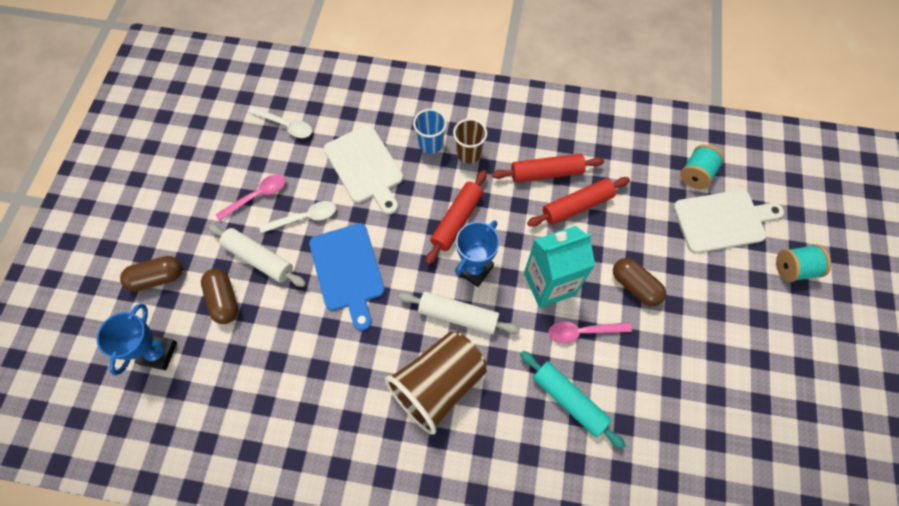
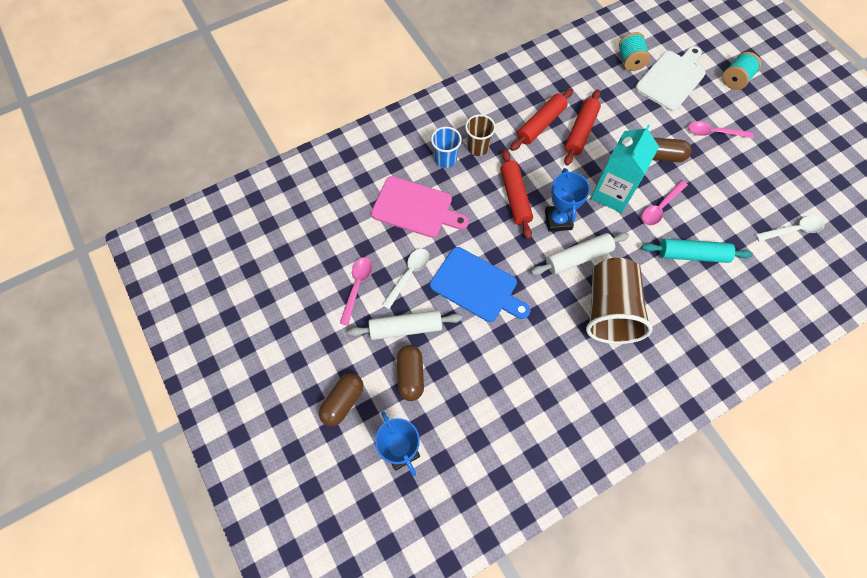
camera: 40 degrees left, 0 degrees up
(224, 300) = (410, 375): brown capsule -> brown capsule turned 60 degrees clockwise
(285, 125) = (325, 222): white spoon -> white spoon (793, 230)
(365, 167) = (416, 208): white cutting board -> pink cutting board
(713, 303) = (713, 133): none -> pink spoon

